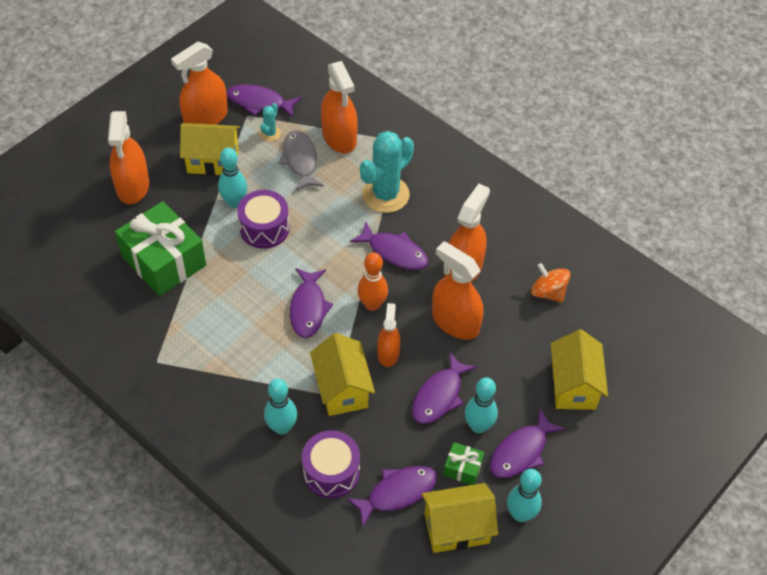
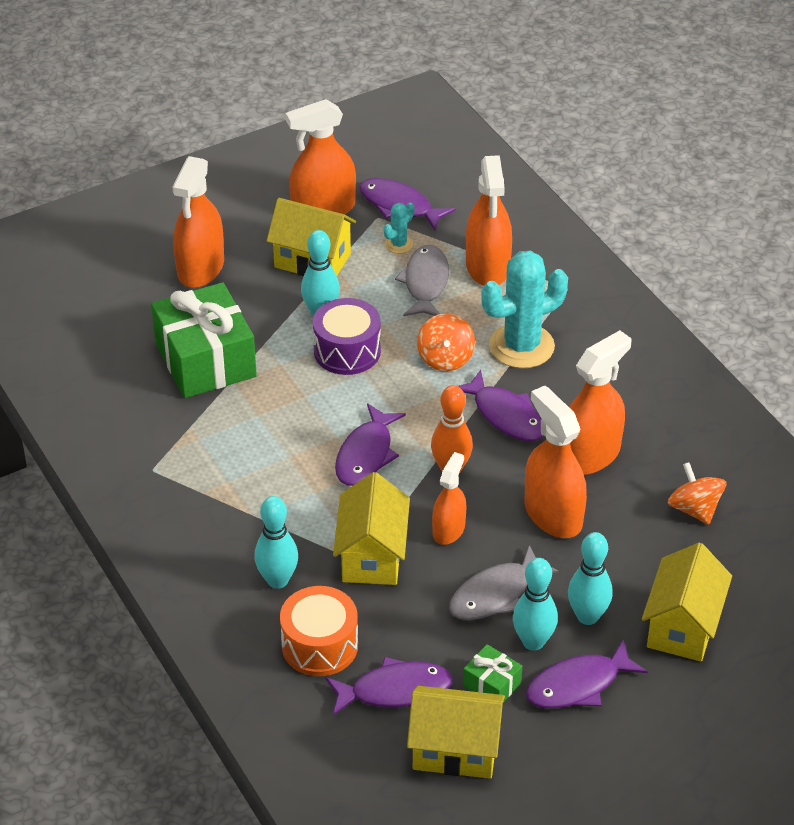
camera: 20 degrees right, 10 degrees down
(331, 472) = (319, 645): purple drum -> orange drum
(336, 217) = (445, 358): none -> orange spinning top
(439, 396) = (496, 594): purple fish -> grey fish
(520, 514) = (546, 756): turquoise bowling pin -> turquoise bowling pin (587, 616)

